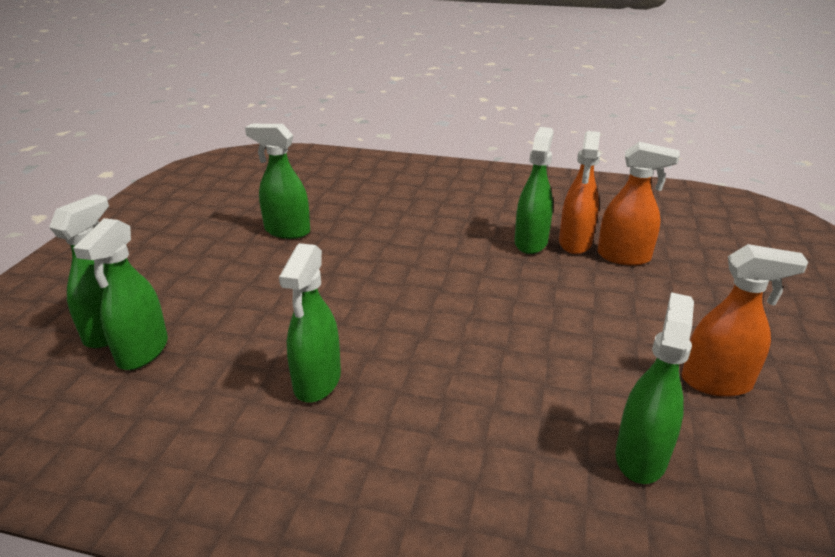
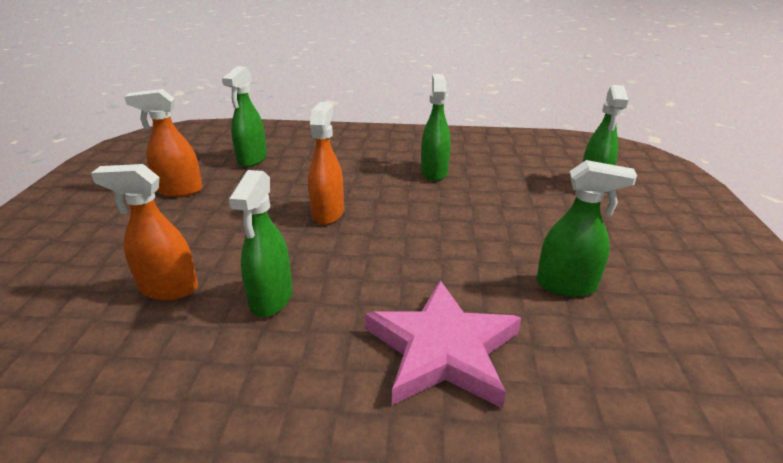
camera: 170 degrees right, 0 degrees up
(142, 352) = (555, 176): green spray bottle -> none
(407, 207) = (443, 349): none -> pink star
(575, 243) = (216, 304): orange spray bottle -> orange spray bottle (328, 213)

